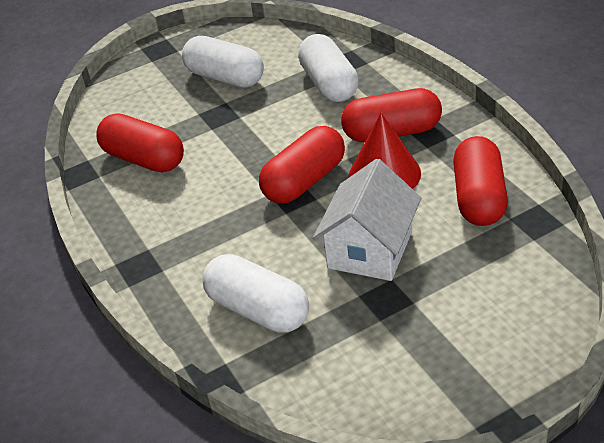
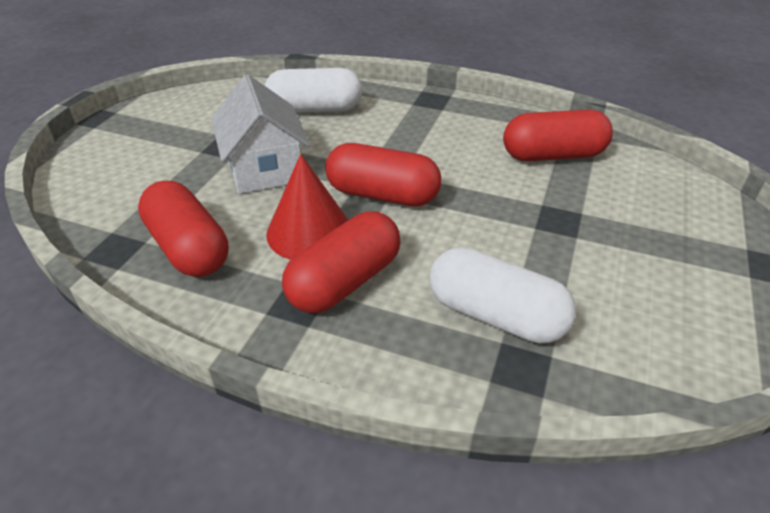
camera: 135 degrees right, 0 degrees up
(225, 77) = (628, 265): white capsule -> none
(304, 181) = (382, 195): red capsule -> red capsule turned 75 degrees counterclockwise

